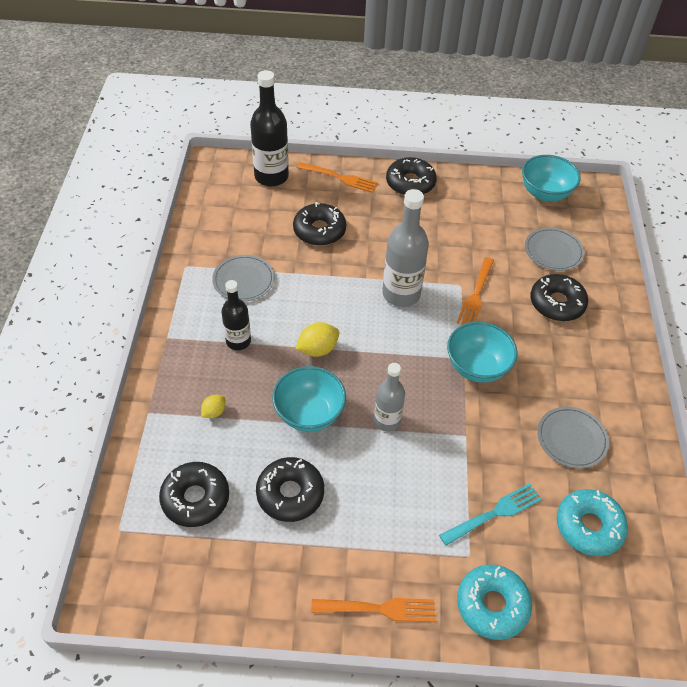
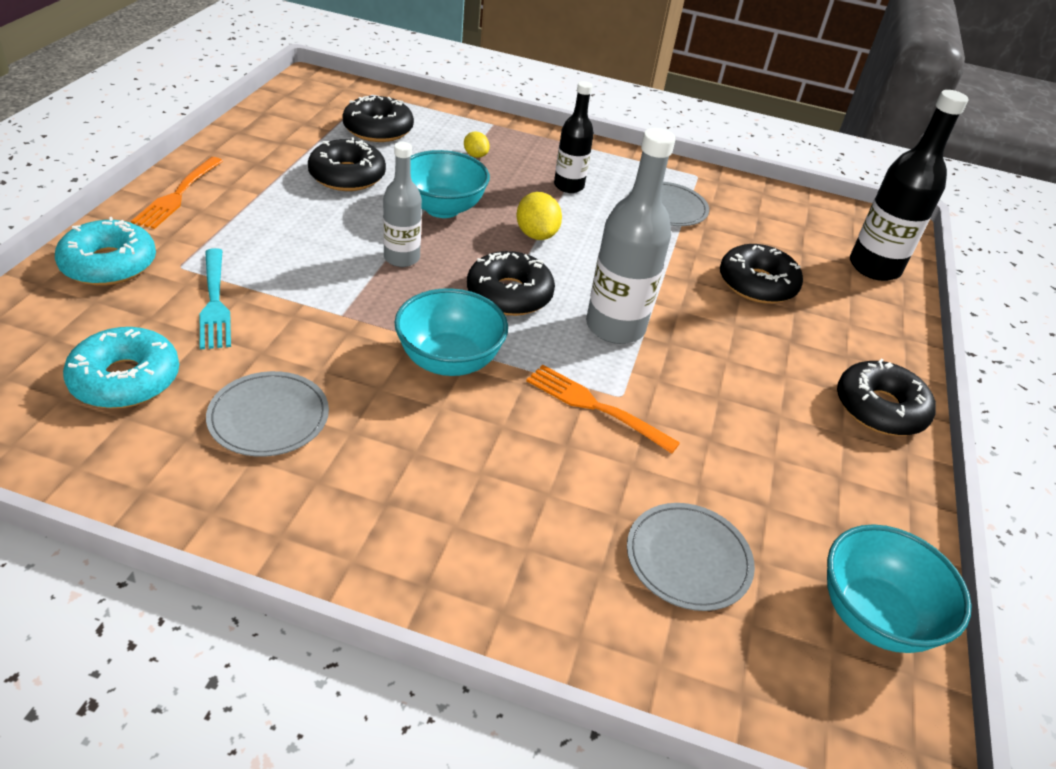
camera: 100 degrees right, 10 degrees down
(339, 178) = (881, 330): orange fork -> none
(556, 303) = (548, 509): black donut -> black donut (509, 294)

